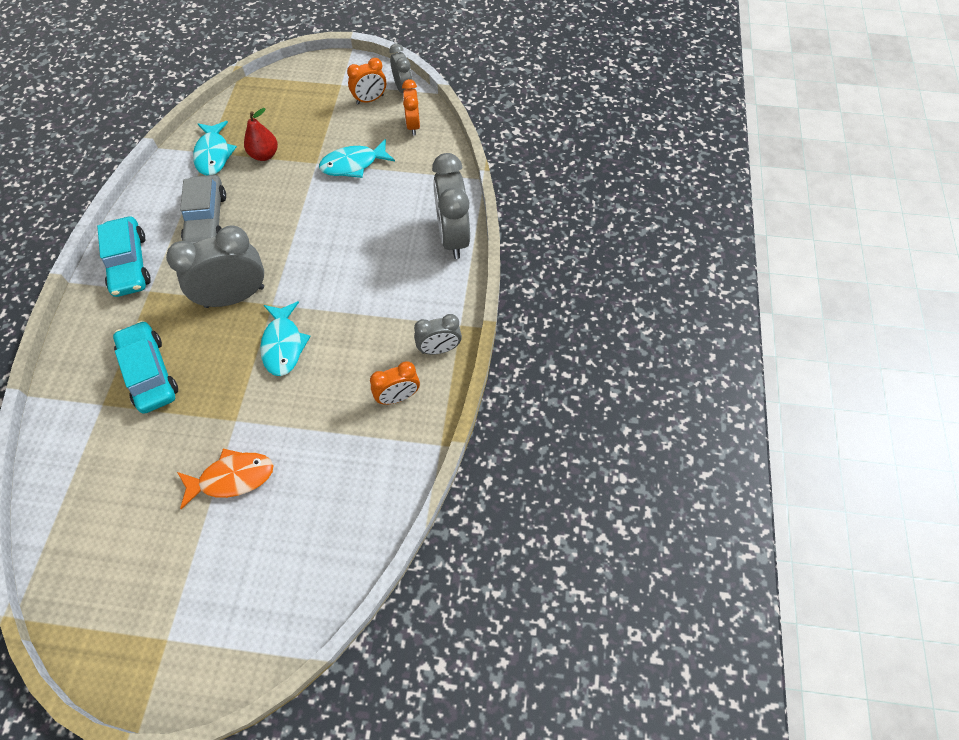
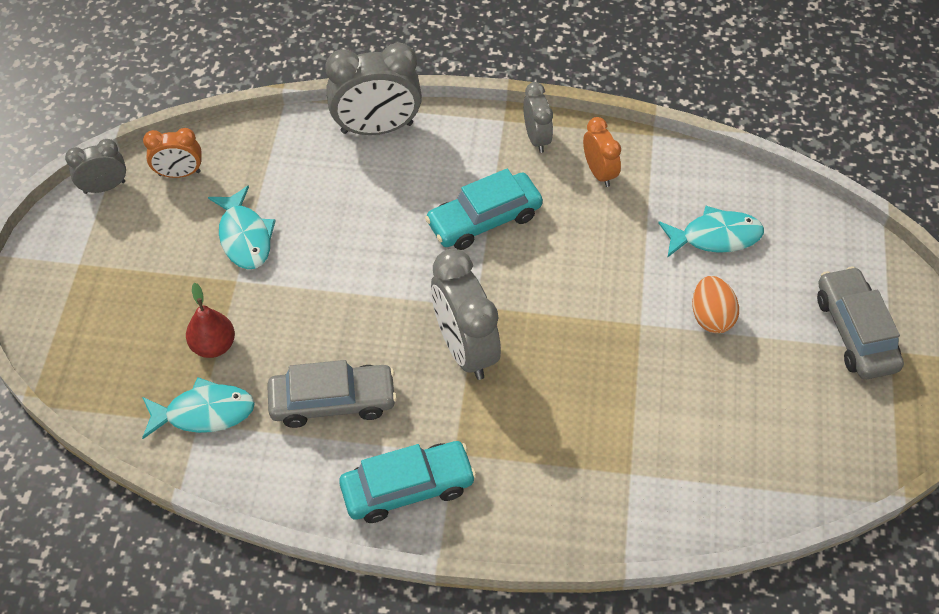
camera: 90 degrees left, 5 degrees down
(150, 373) = (582, 427): turquoise car -> turquoise car (484, 219)
(193, 607) = (855, 331): none -> grey car
(232, 478) = (711, 317): orange fish -> orange egg
(283, 345) = (536, 287): turquoise fish -> turquoise fish (715, 236)
(370, 100) = (119, 225): orange clock -> none

